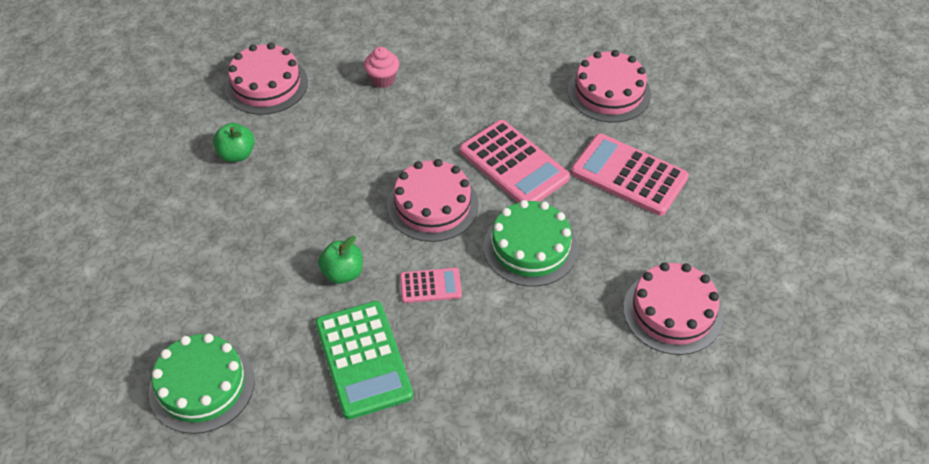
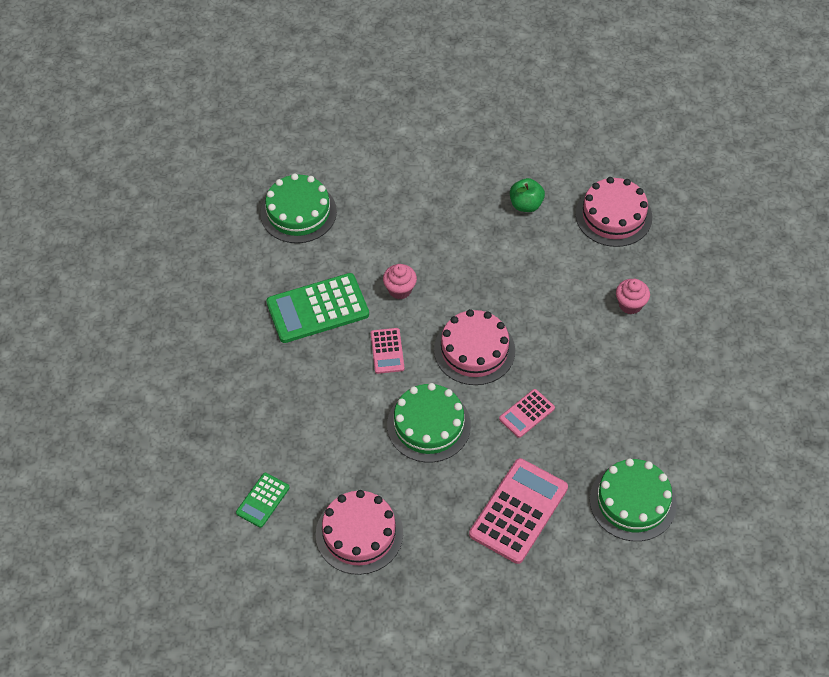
camera: 90 degrees right, 5 degrees up
(343, 273) = (400, 290): green apple -> pink cupcake
(514, 164) = (527, 413): pink calculator -> pink calculator, size x0.53
(609, 92) = (633, 501): pink cake -> green cake
(641, 411) = (263, 500): none -> green calculator

